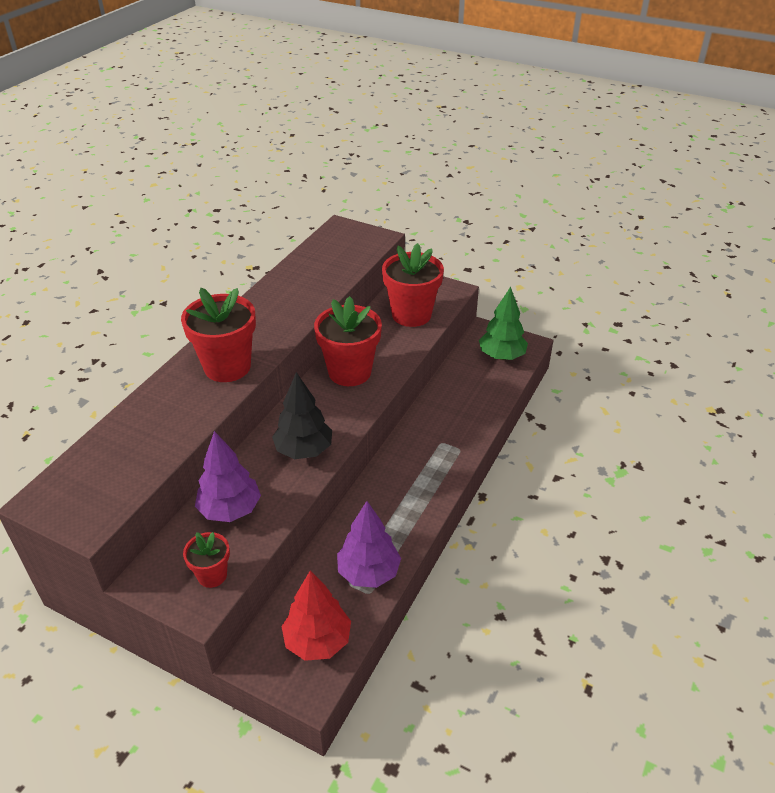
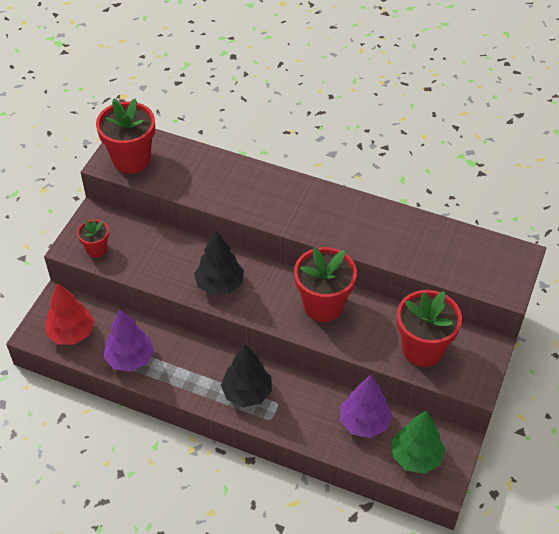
camera: 85 degrees right, 10 degrees up
(227, 367) = (274, 204): red flower pot -> red flower pot (131, 159)
(230, 509) = (155, 248): purple tree -> purple tree (364, 422)
(426, 465) = (247, 392): none -> black tree

